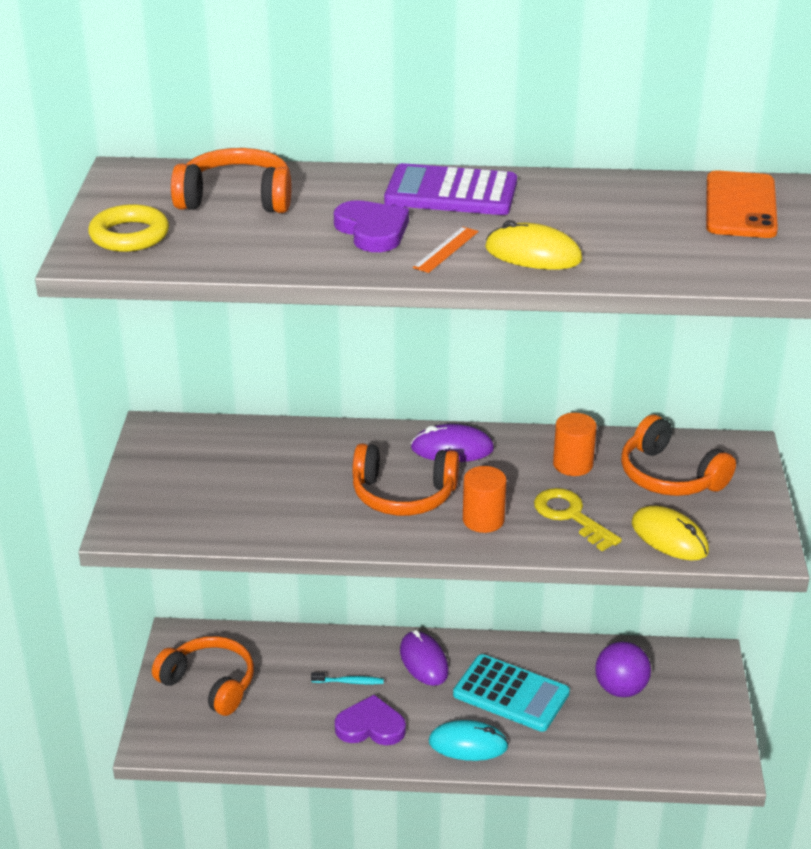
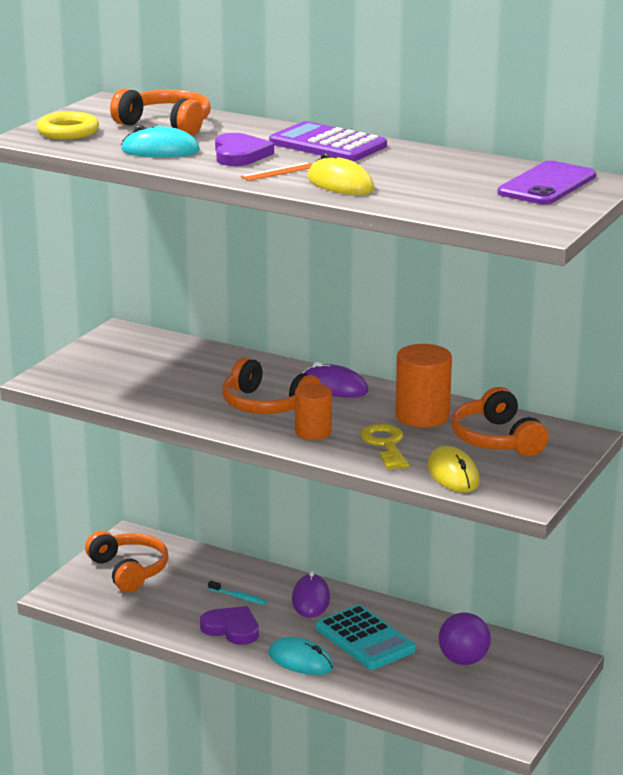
camera: 25 degrees right, 10 degrees down
(274, 244) = (160, 150): none -> turquoise mouse
(573, 464) = (422, 416): orange cylinder -> orange cylinder, size x1.51
(740, 206) = (547, 184): orange phone -> purple phone

